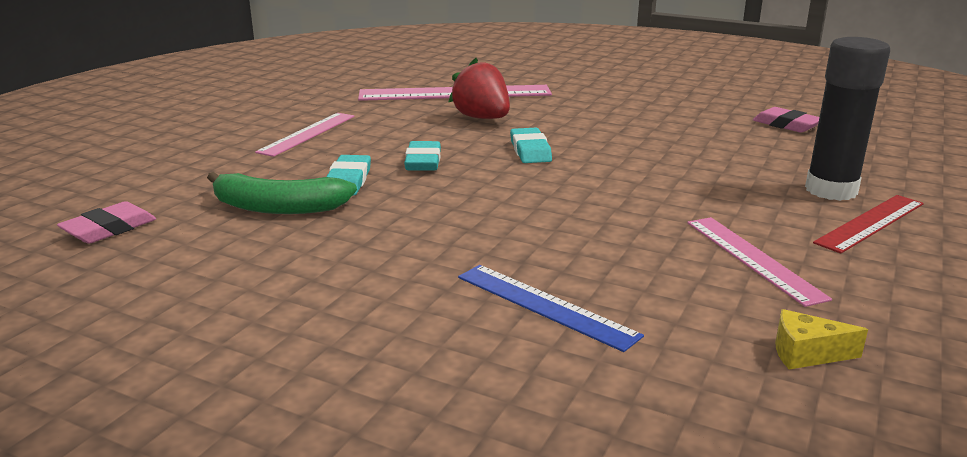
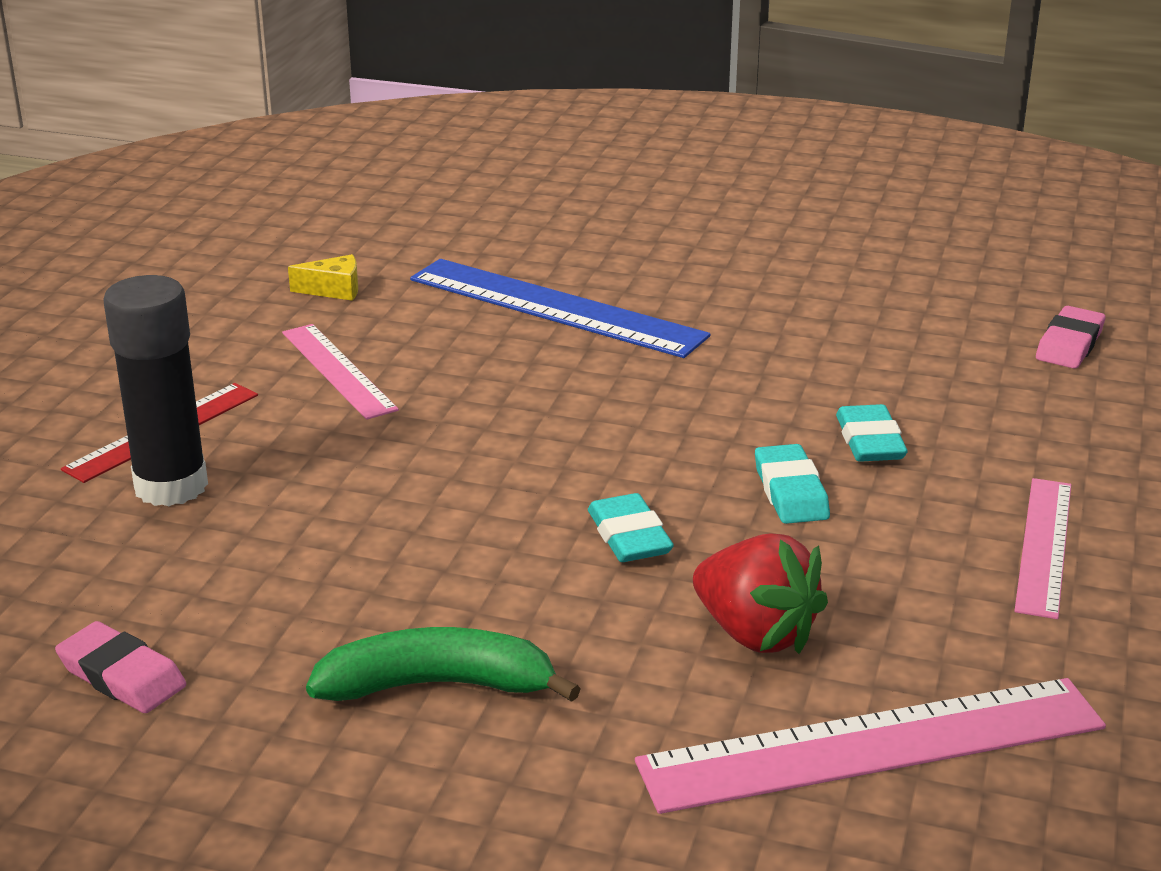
camera: 170 degrees right, 5 degrees up
(278, 207) = (915, 388): green banana -> green banana (438, 685)
(545, 305) = (555, 307): blue ruler -> blue ruler, size x1.66

